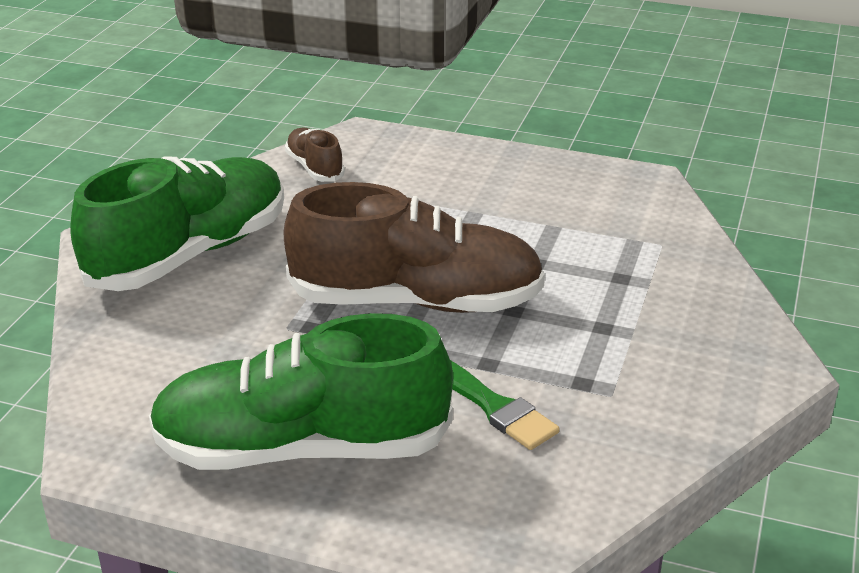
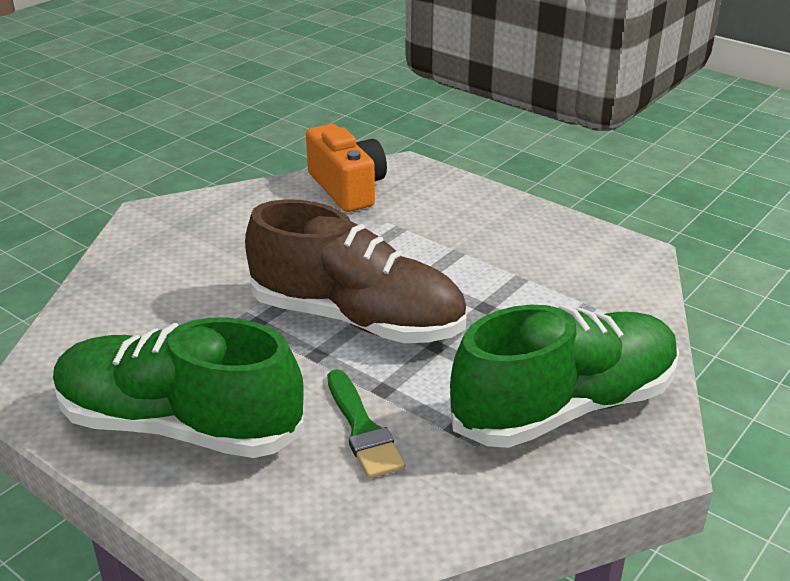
camera: 20 degrees right, 0 degrees up
(189, 254) = (201, 240): green shoe -> green shoe (565, 407)
(315, 168) = (347, 188): brown shoe -> orange camera

